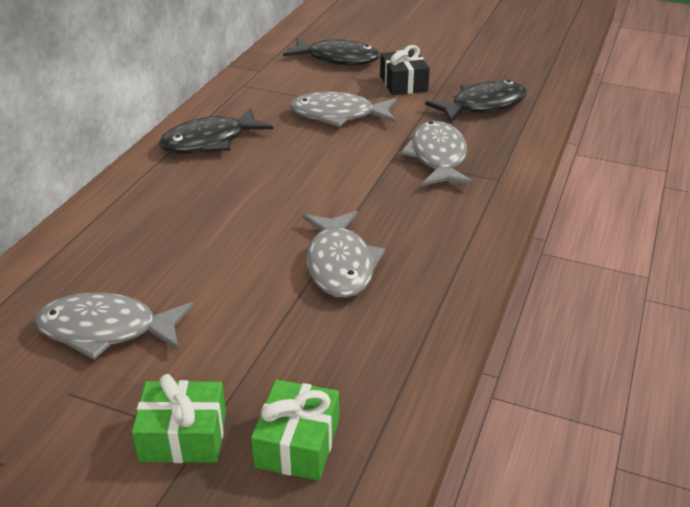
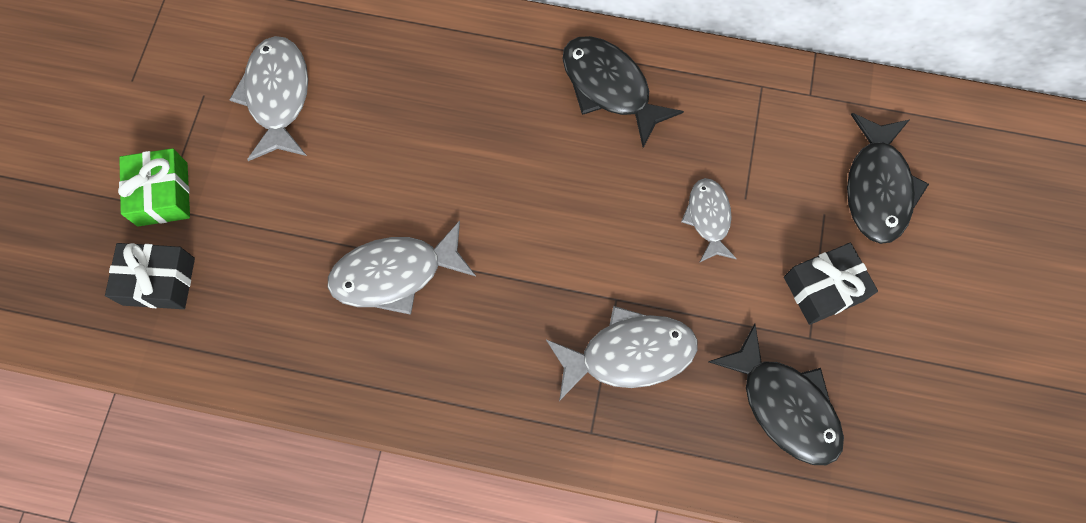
camera: 80 degrees right, 35 degrees up
(297, 443) = (159, 281): green gift -> black gift
(338, 115) = (708, 218): grey fish -> grey fish, size x0.62

